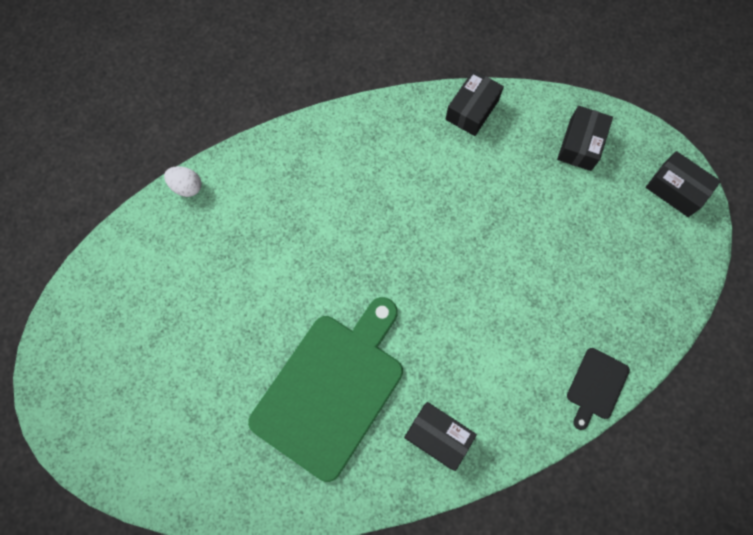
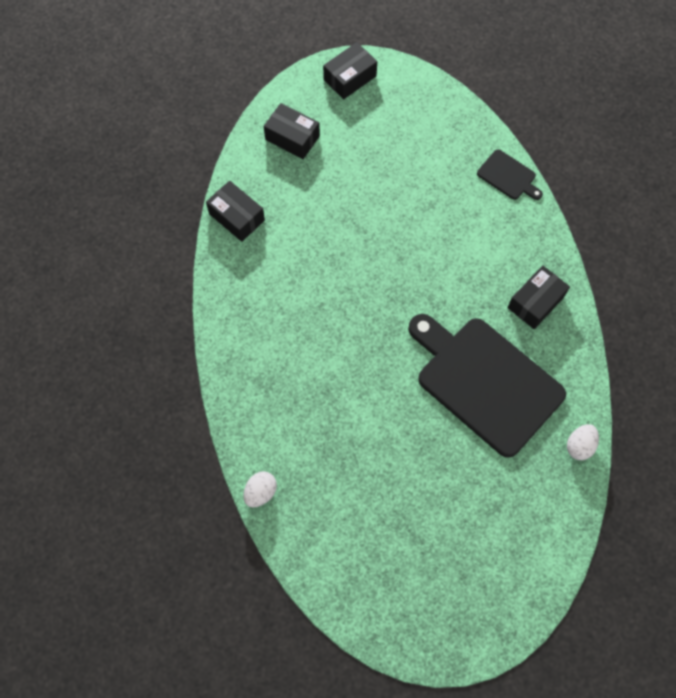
camera: 80 degrees left, 5 degrees down
(272, 504) = (579, 446): none -> white egg
(331, 389) = (485, 382): green cutting board -> black cutting board

